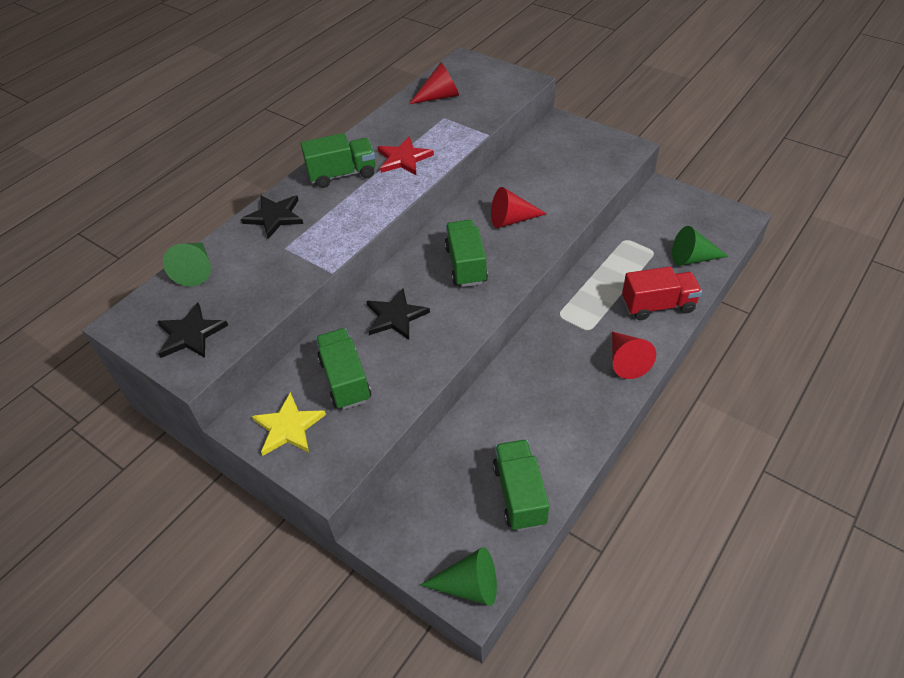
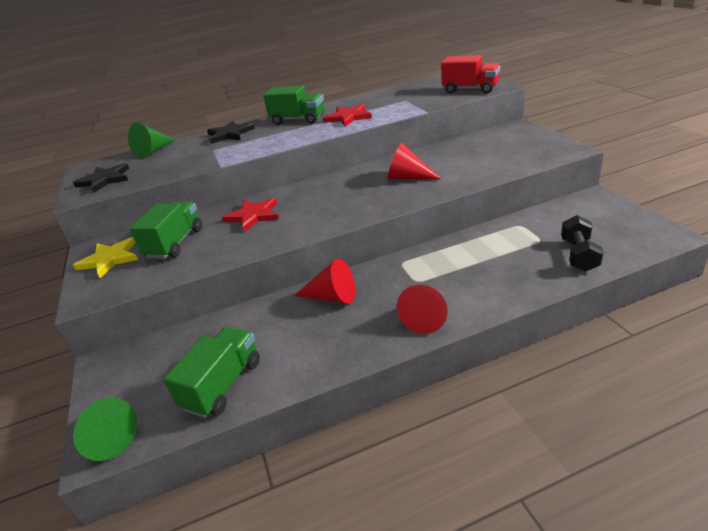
camera: 35 degrees right, 15 degrees down
(396, 316) = (253, 216): black star -> red star
(439, 96) = (416, 90): red cone -> red cone (332, 297)
(466, 265) = (339, 197): green truck -> none
(658, 305) = (504, 282): red truck -> red truck (470, 90)
(692, 258) = (579, 255): green cone -> black dumbbell

